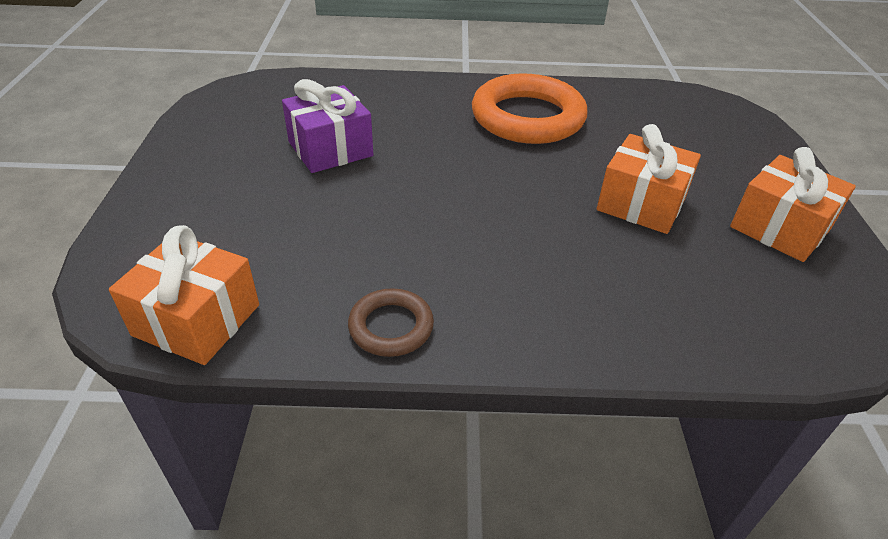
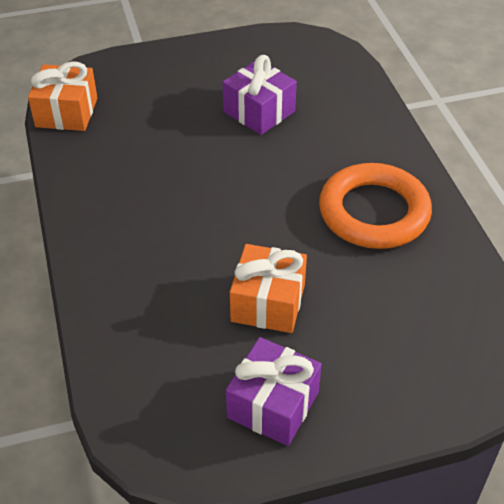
camera: 75 degrees right, 5 degrees up
(391, 327) = (82, 188): brown ring -> none
(780, 228) = (273, 404): orange gift -> purple gift

